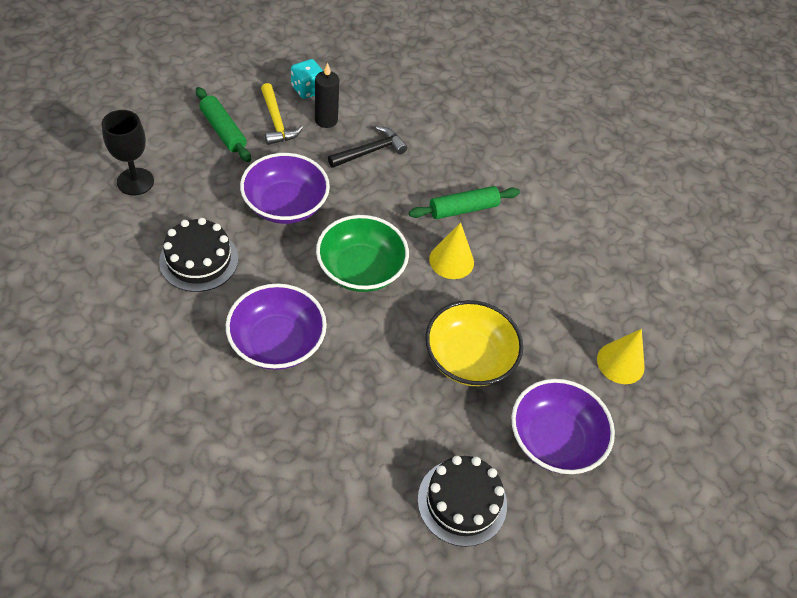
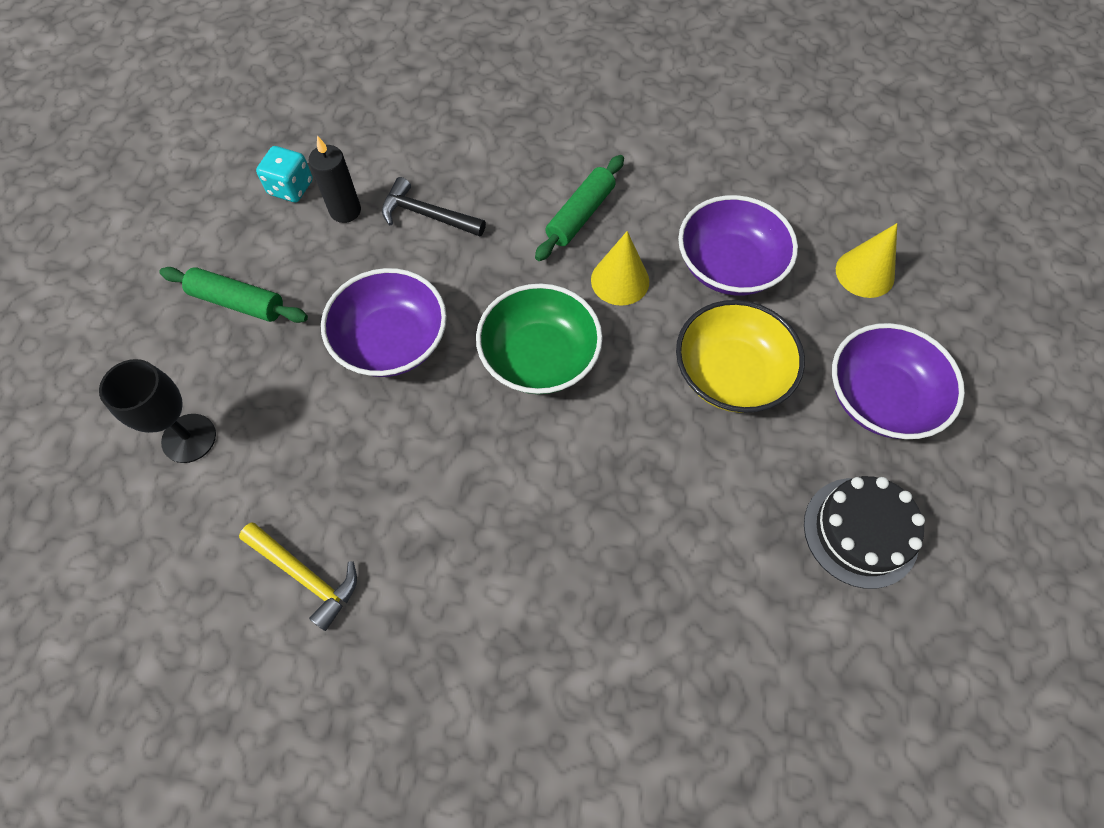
camera: 30 degrees left, 10 degrees up
(199, 260) = (355, 478): black cake -> none
(276, 122) = (291, 250): yellow hammer -> yellow hammer (306, 576)
(277, 342) = (529, 507): purple bowl -> purple bowl (729, 266)
(370, 151) = (427, 215): black hammer -> black hammer turned 90 degrees counterclockwise

